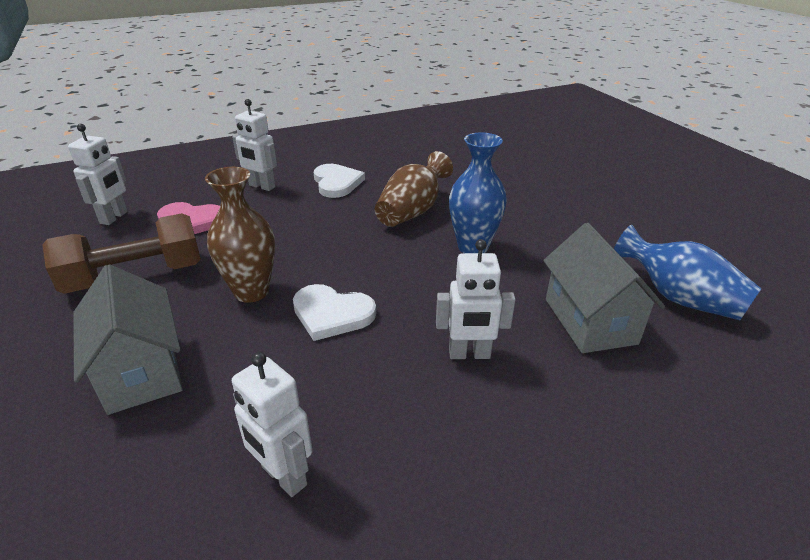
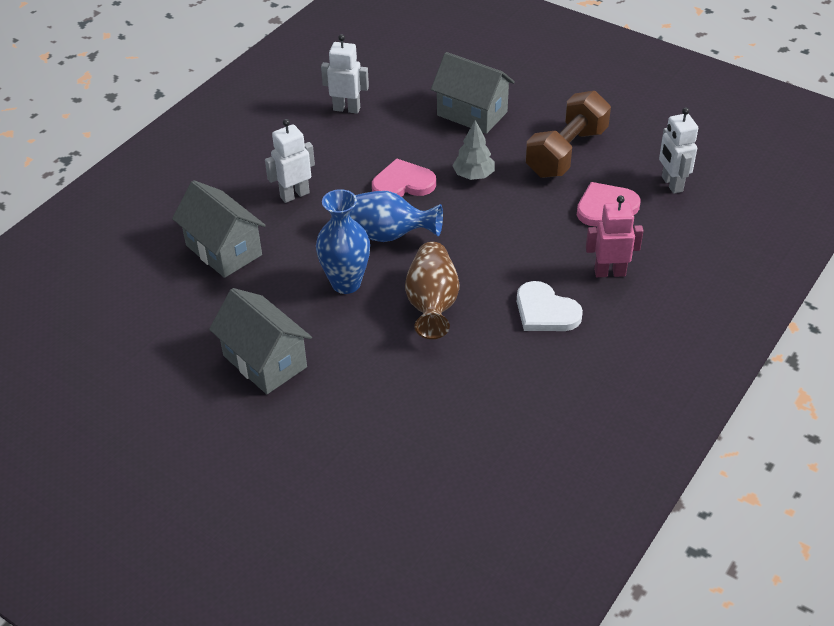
camera: 150 degrees right, 10 degrees up
(251, 292) = (473, 175): brown vase -> grey tree
(262, 186) = (609, 272): white robot -> pink robot
(332, 314) = (403, 183): white heart -> pink heart
(577, 221) = (265, 361): none -> grey house
(678, 298) = (159, 299): blue vase -> blue vase (384, 234)

